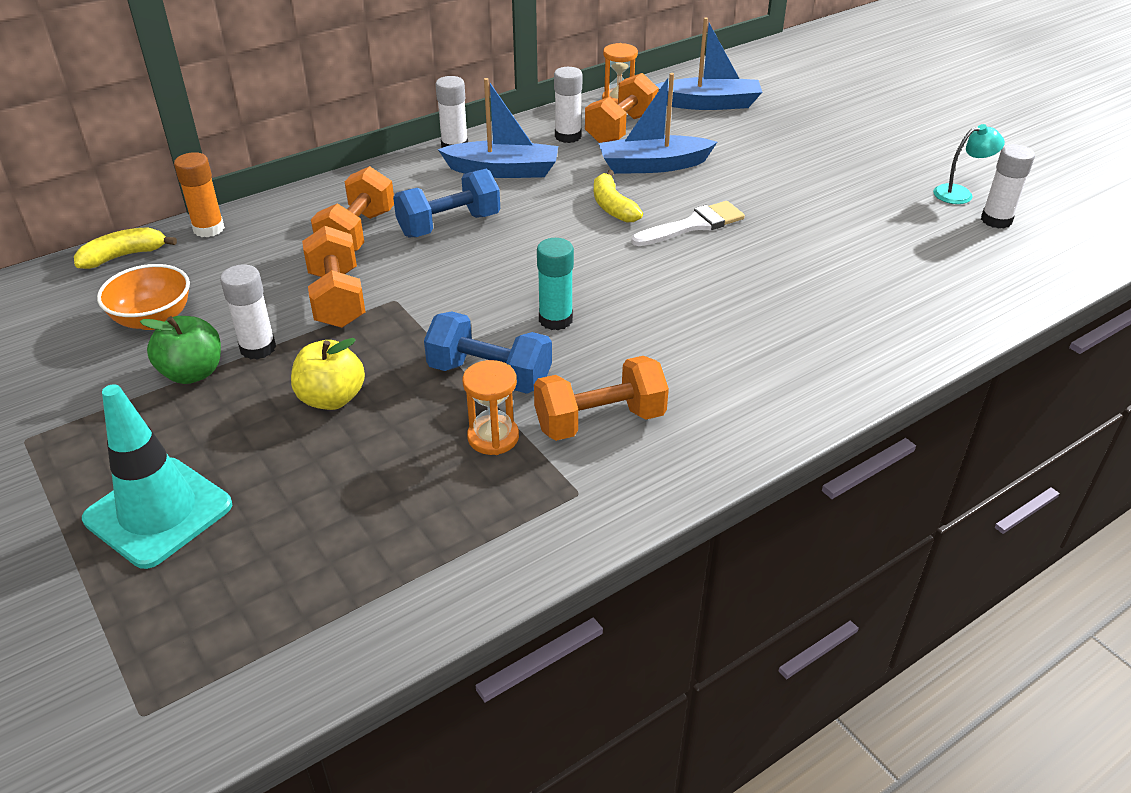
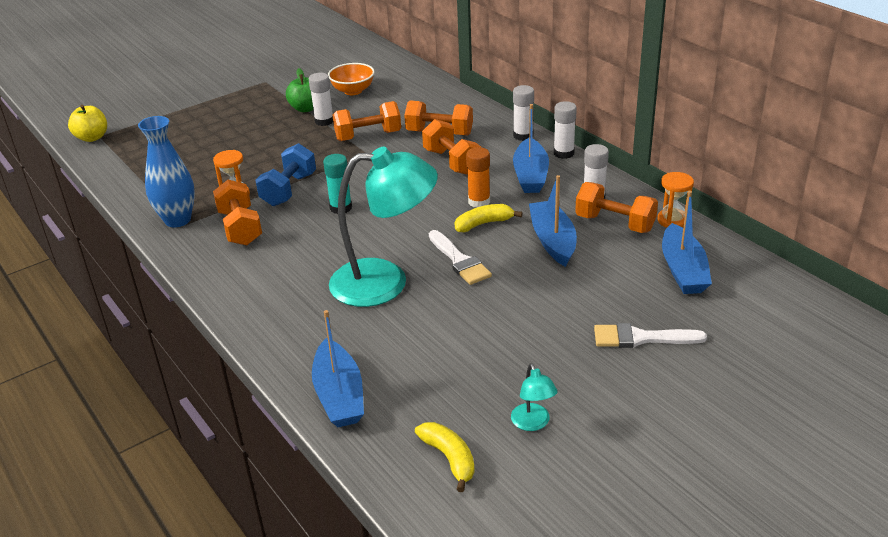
camera: 90 degrees right, 5 degrees down
(124, 256) = (413, 72): yellow banana -> yellow banana (449, 458)
(158, 512) = (208, 119): turquoise traffic cone -> none
(209, 229) = (442, 89): orange glue stick -> orange glue stick (479, 202)
(331, 398) = (278, 146): yellow apple -> yellow apple (92, 138)
(449, 225) = (452, 162): blue dumbbell -> orange dumbbell
(565, 504) = (177, 220): none -> blue vase
(741, 278) = (385, 282): none -> turquoise lamp
(820, 133) = (641, 338): none -> white brush
(961, 307) = (339, 395): none -> blue boat
(996, 220) = (482, 442): white glue stick -> white glue stick (523, 136)

